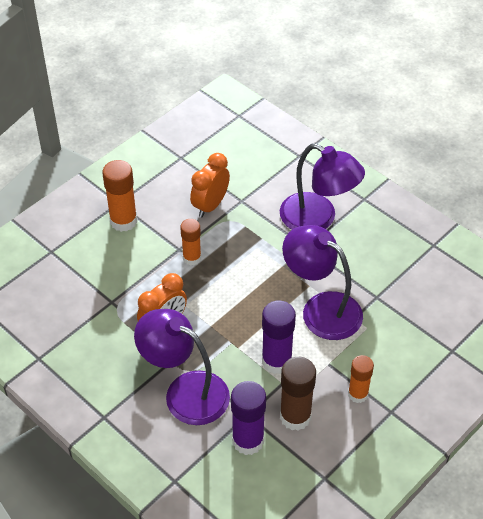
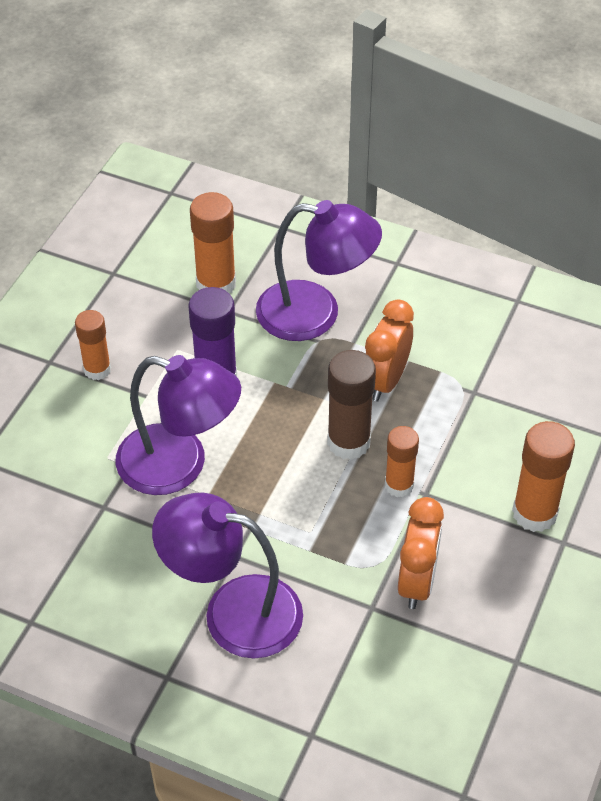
camera: 160 degrees right, 0 degrees up
(248, 441) = (216, 284): purple glue stick -> orange glue stick
(295, 417) = (168, 323): brown glue stick -> brown glue stick (348, 442)

